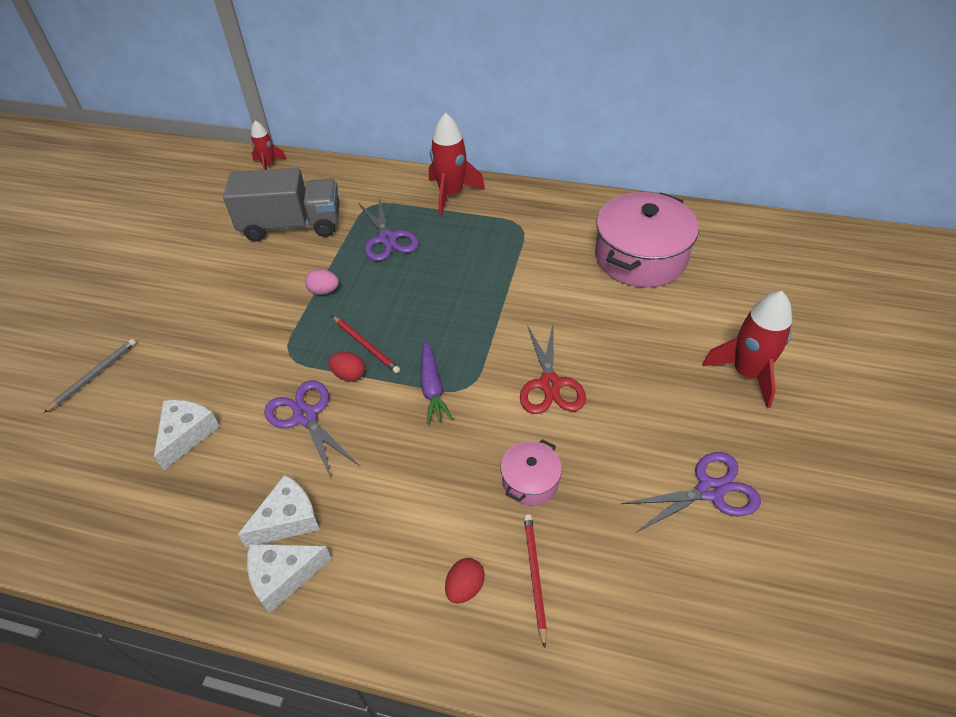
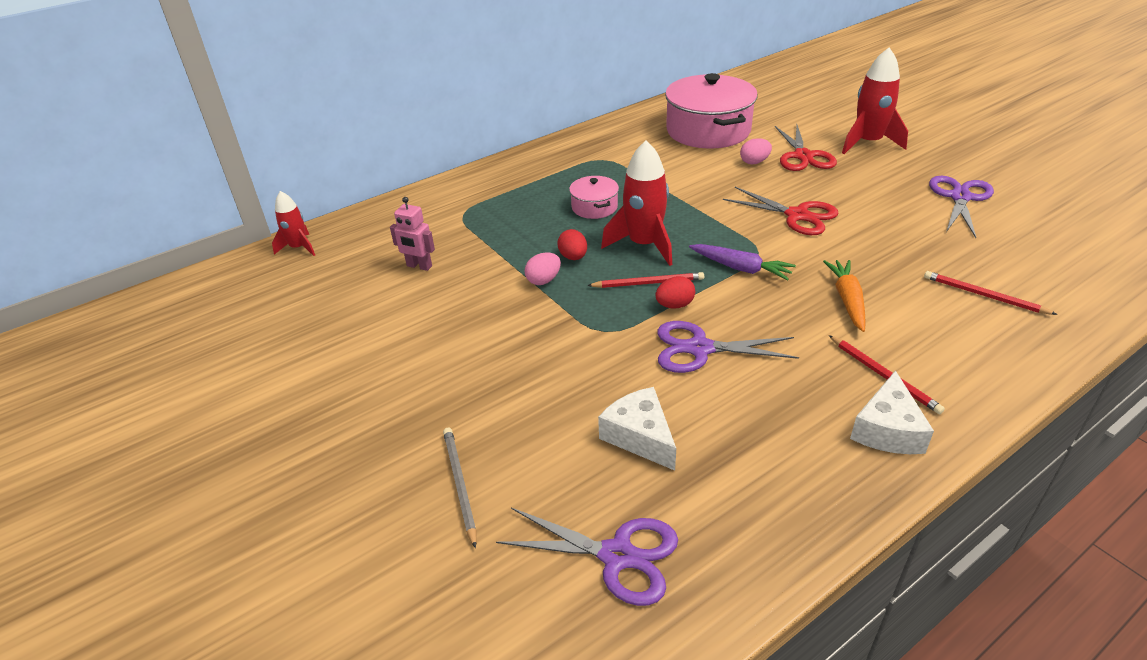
camera: 50 degrees left, 10 degrees down
(288, 519) = (820, 403): white cheese -> none
(291, 225) = (419, 266): grey truck -> pink robot
(351, 547) = (884, 376): none -> red pencil
(387, 239) = (523, 223): purple scissors -> purple scissors (617, 556)
(443, 477) = (847, 300): none -> orange carrot
(451, 194) = (514, 172): red rocket -> red rocket (644, 245)
(465, 587) = (972, 332): red egg -> red egg (573, 257)
(530, 481) = (888, 262): pink pot -> pink pot (594, 207)
(616, 313) = (754, 162): none -> pink egg
(664, 340) = (803, 156): none -> red scissors

